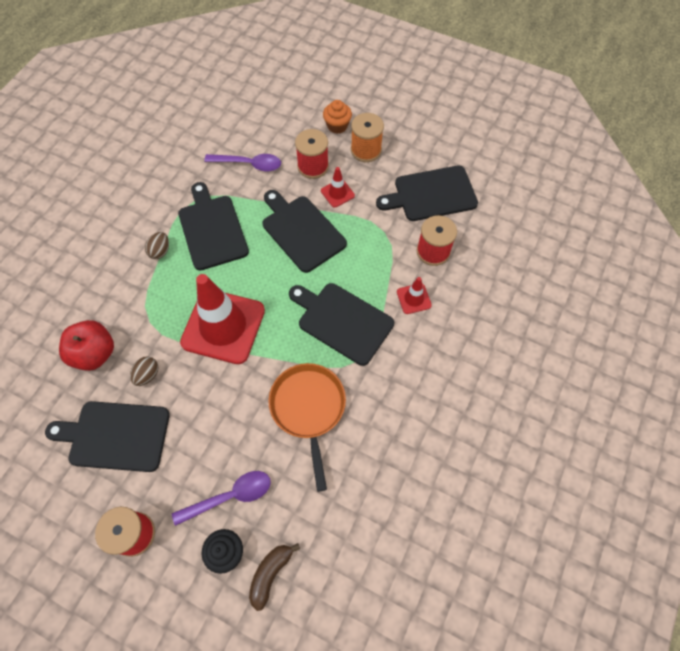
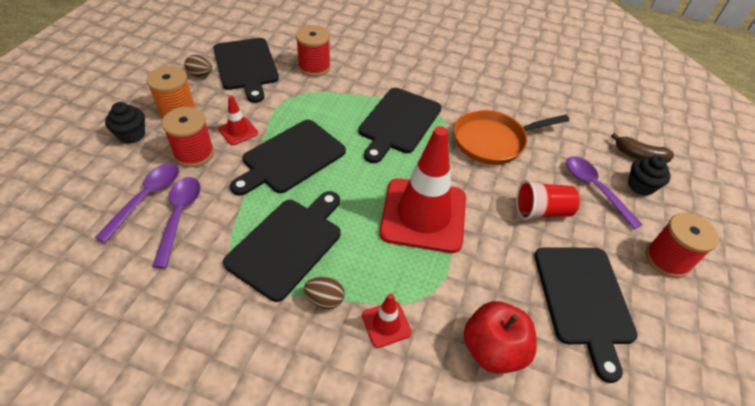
camera: 100 degrees left, 15 degrees down
(147, 375) = (502, 280): brown egg -> brown egg (200, 75)
(210, 430) = (542, 211): none -> red cup
(212, 229) = (287, 244): black cutting board -> black cutting board turned 150 degrees clockwise
(269, 144) = (146, 198): none -> purple spoon
(337, 126) = (132, 135): orange cupcake -> black cupcake
(413, 298) = (366, 79): red traffic cone -> red traffic cone (386, 324)

